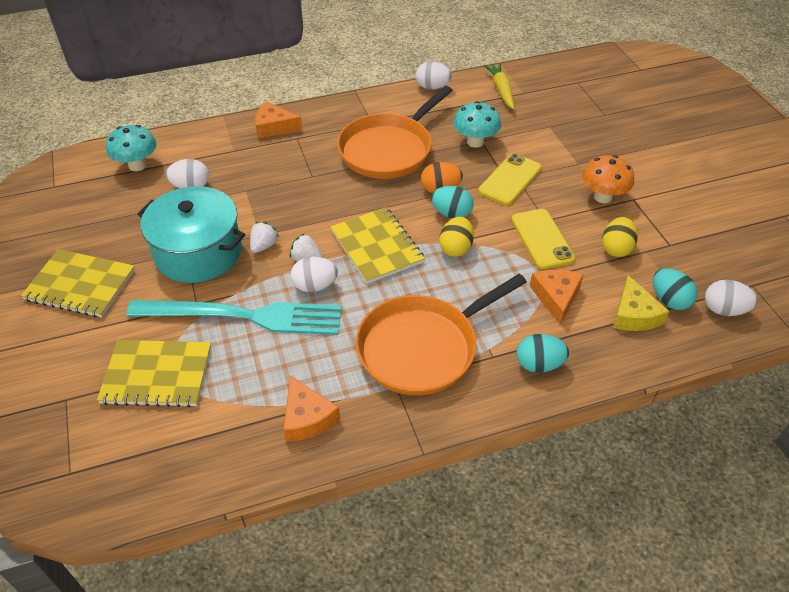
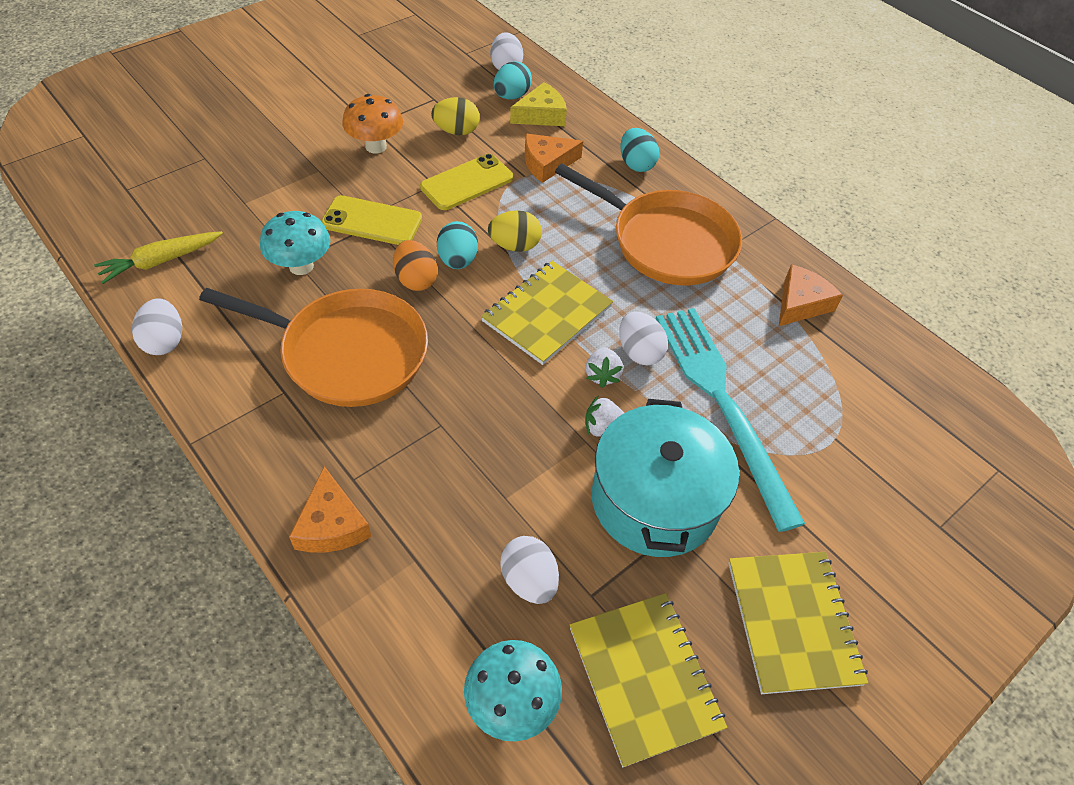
camera: 115 degrees left, 5 degrees up
(157, 375) = (848, 450): yellow notebook -> yellow notebook (644, 677)

